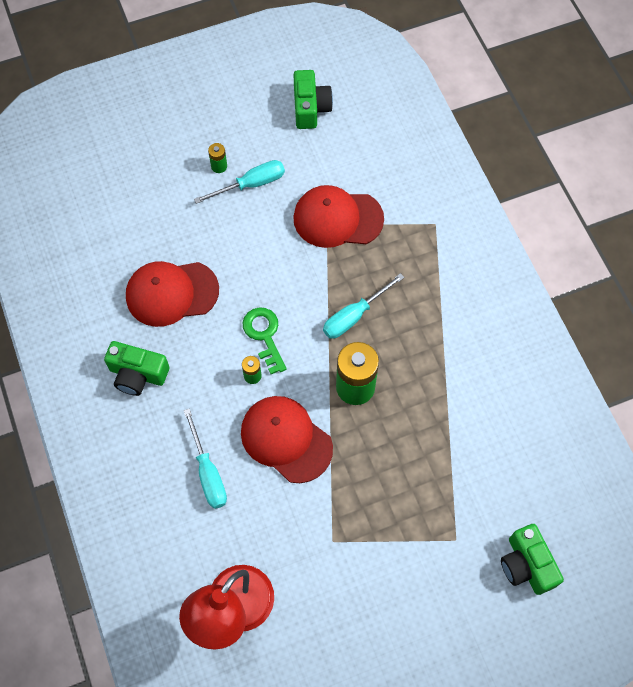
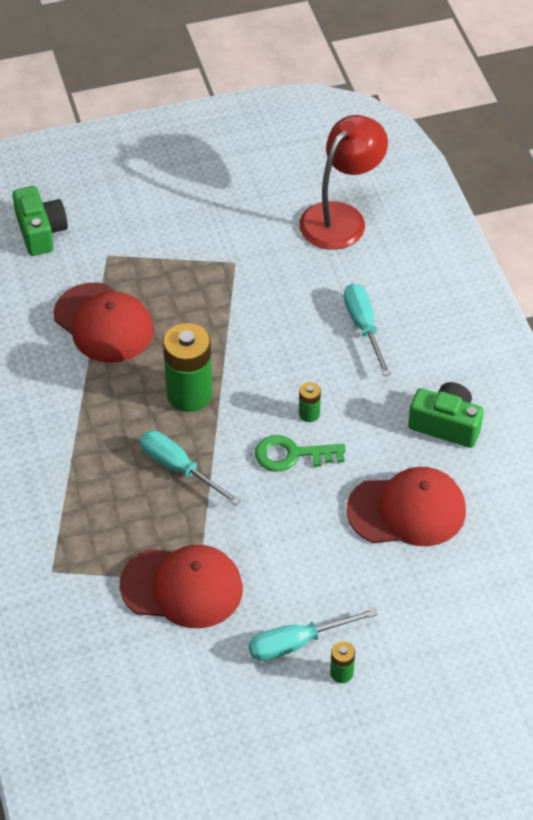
camera: 175 degrees left, 15 degrees down
(264, 335) = (292, 455): green key -> green key turned 105 degrees clockwise
(286, 439) = (275, 350): red cap -> red cap (103, 323)
(310, 108) = (199, 754): green camera -> none
(354, 316) = (178, 468): turquoise screwdriver -> turquoise screwdriver turned 105 degrees counterclockwise

